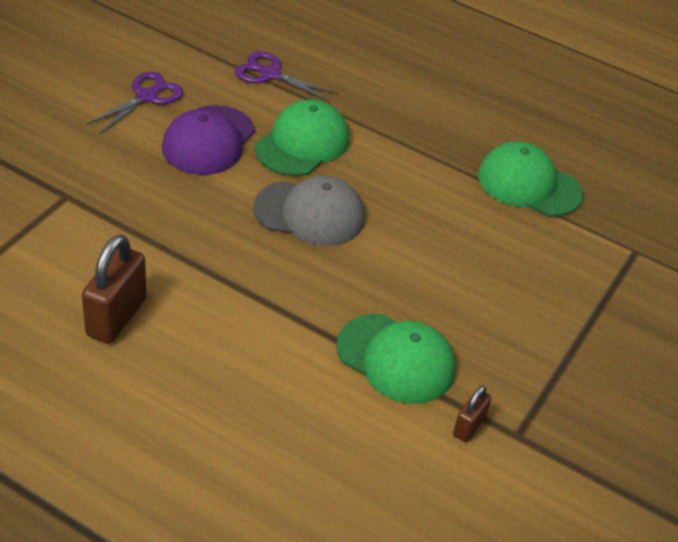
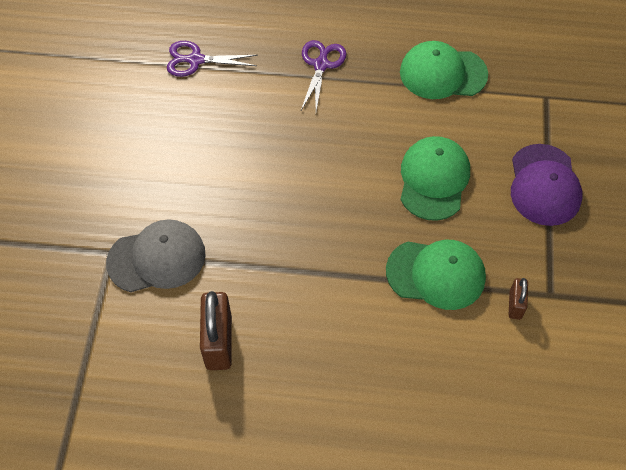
camera: 20 degrees left, 15 degrees up
(147, 96) = (113, 127): purple scissors -> purple scissors (321, 64)
(208, 140) = (187, 147): purple cap -> purple cap (544, 185)
(302, 143) = (259, 115): green cap -> green cap (434, 180)
(309, 213) = (302, 177): grey cap -> grey cap (157, 258)

